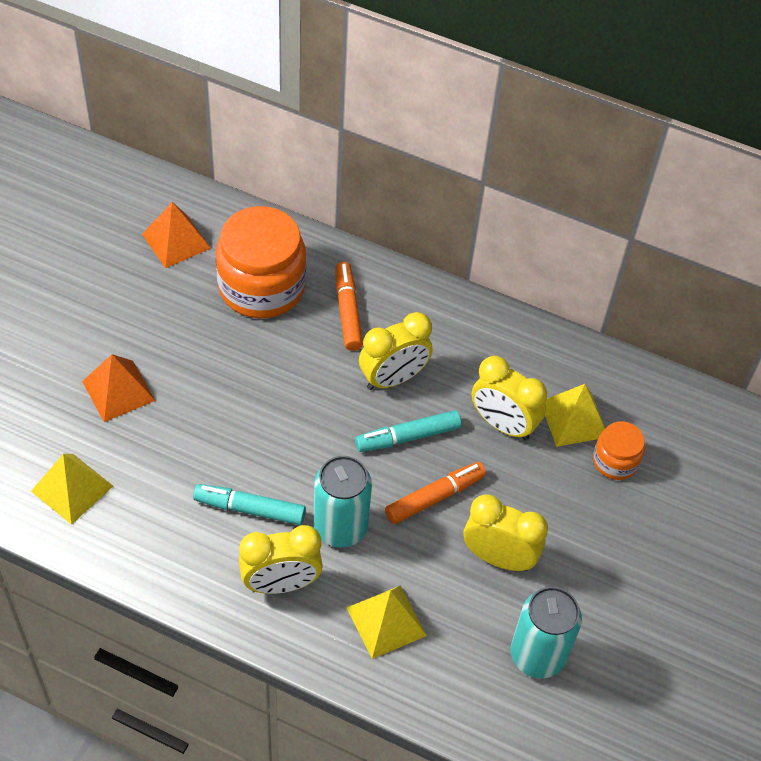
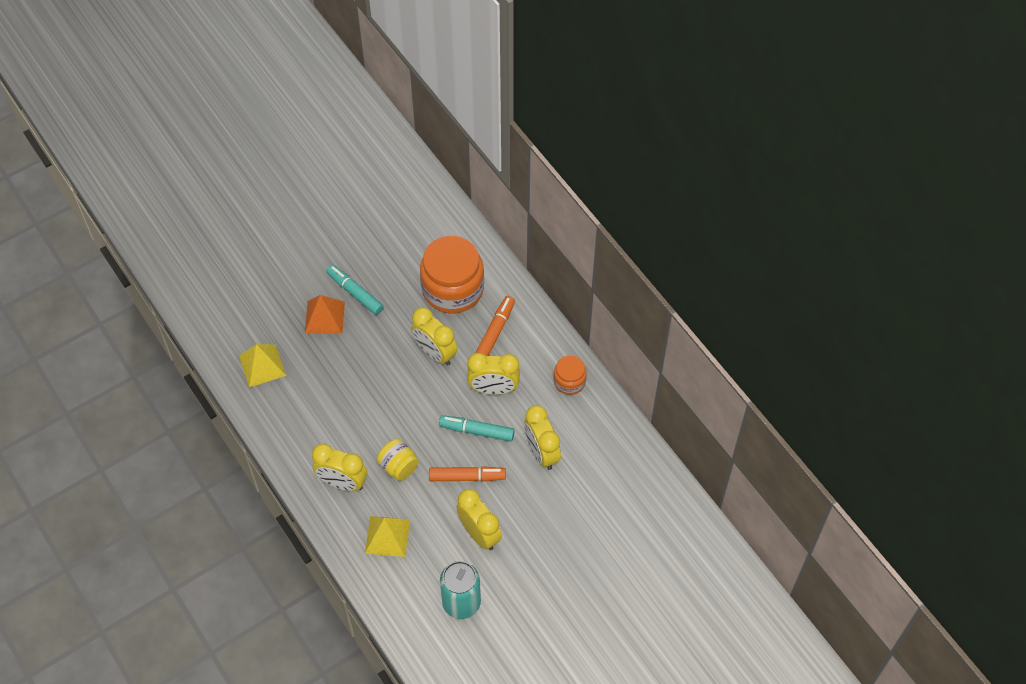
camera: 35 degrees right, 5 degrees up
(176, 241) = (420, 232): orange pyramid -> none
(250, 509) = (353, 429): turquoise marker -> turquoise marker (355, 293)
(291, 370) = (435, 353): none -> yellow clock
(340, 527) = (398, 466): turquoise can -> yellow jar
(573, 419) = (589, 471): yellow pyramid -> none
(615, 461) = (596, 511): orange jar -> orange jar (569, 381)

